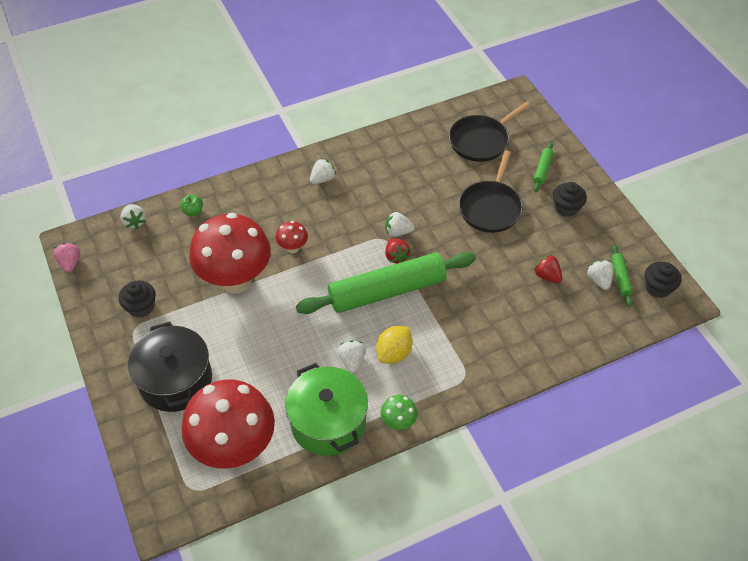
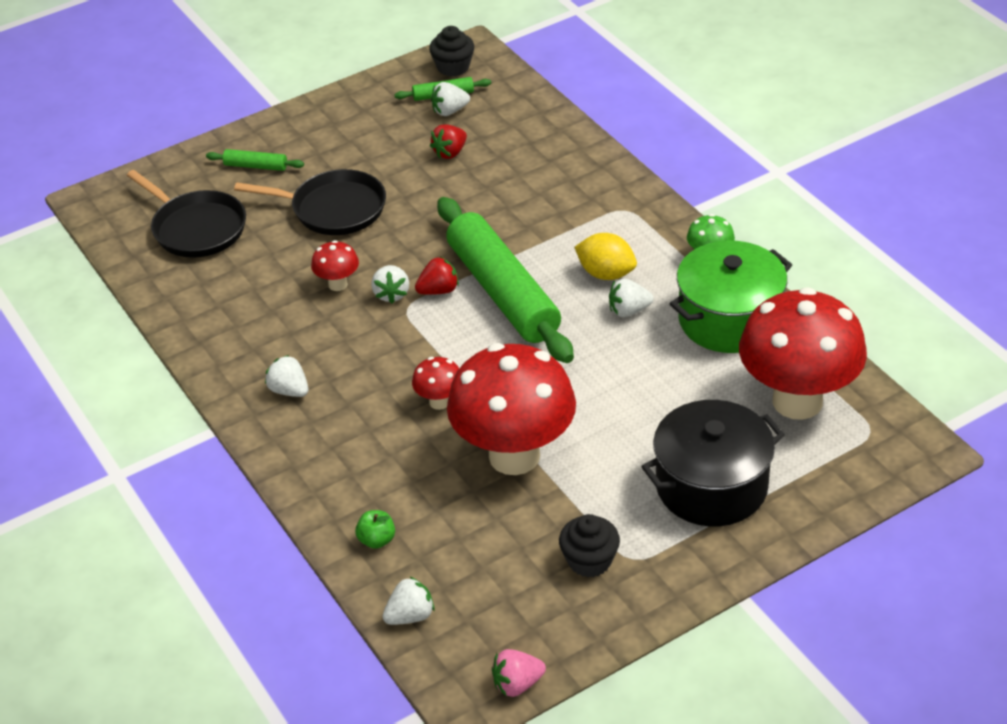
camera: 95 degrees left, 10 degrees down
(413, 206) = (338, 284): none -> red mushroom
(566, 208) = (327, 142): black cupcake -> none

